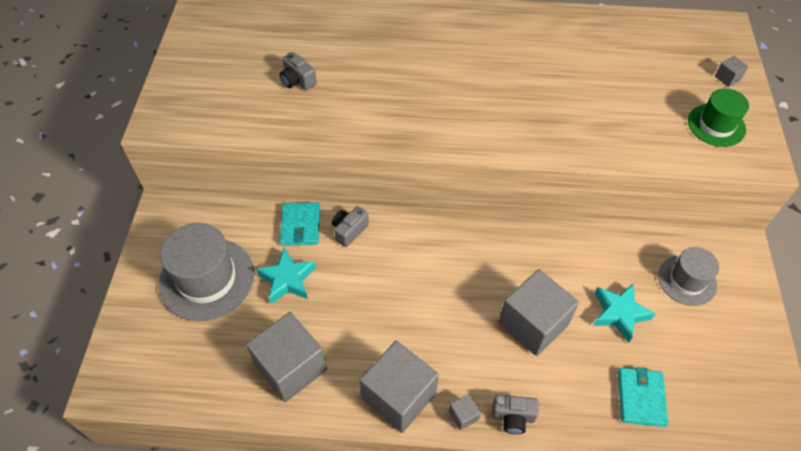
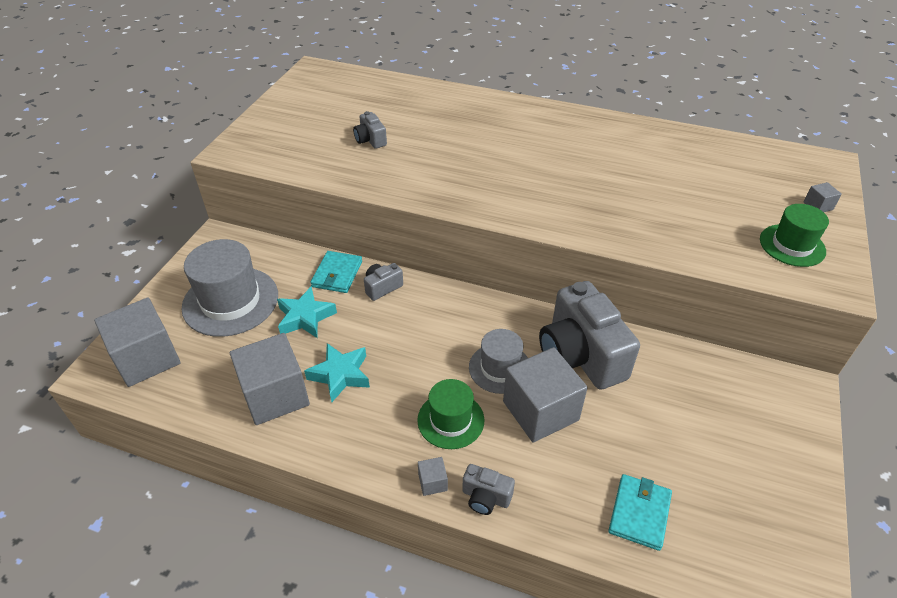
camera: 15 degrees right, 10 degrees down
(399, 396) = (372, 447): grey cube -> grey cube (147, 358)
(459, 352) = (450, 420): none -> green hat
(551, 261) = (580, 355): none -> grey camera
(619, 313) = (640, 422): turquoise star -> turquoise star (340, 375)
(687, 280) = (730, 406): grey hat -> grey hat (500, 368)

